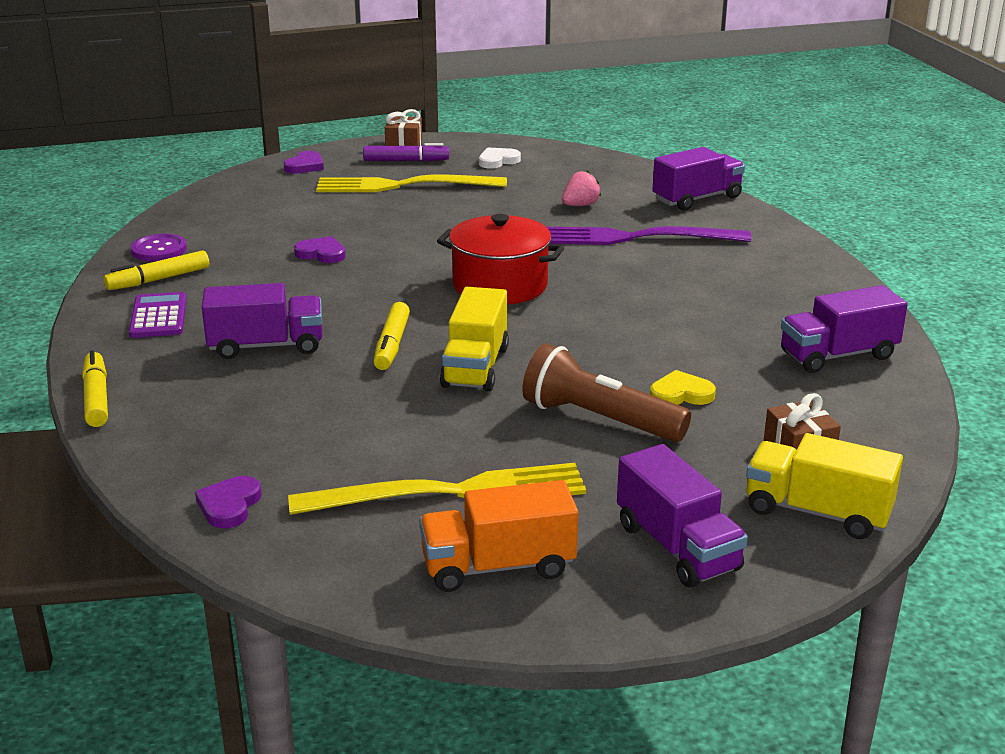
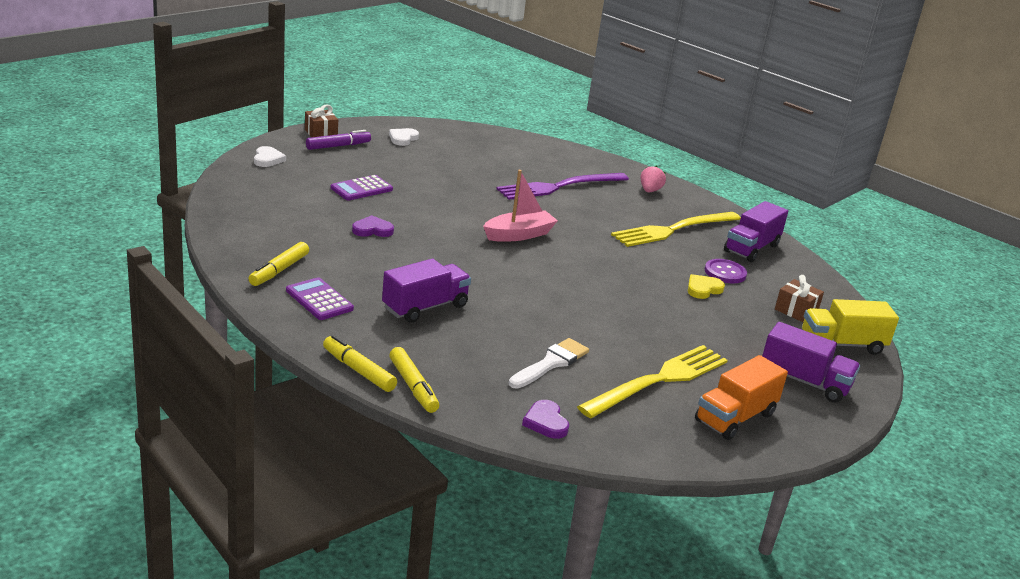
camera: 35 degrees left, 0 degrees up
(159, 250) = (246, 246): purple button -> purple button (725, 273)
(305, 166) = (267, 159): purple heart -> white heart
(333, 439) = (551, 363): none -> white brush
(370, 209) = (361, 189): none -> purple calculator
(392, 344) = (504, 290): yellow marker -> yellow marker (413, 386)
(403, 186) = (361, 167): yellow fork -> yellow fork (673, 230)
(475, 367) = (573, 295): yellow truck -> none
(500, 285) = (519, 235): red pot -> pink boat
(580, 205) = (498, 167): pink strawberry -> pink strawberry (650, 191)
(599, 419) = (680, 315): brown flashlight -> none
(697, 199) = (562, 153): purple truck -> none

